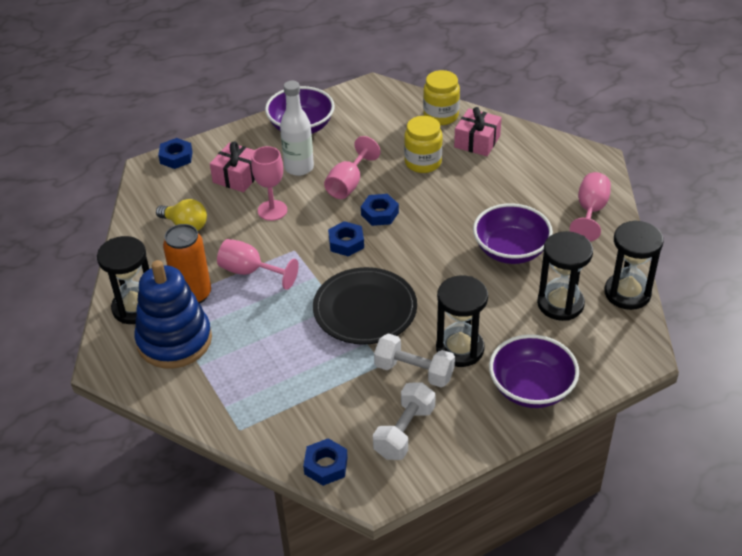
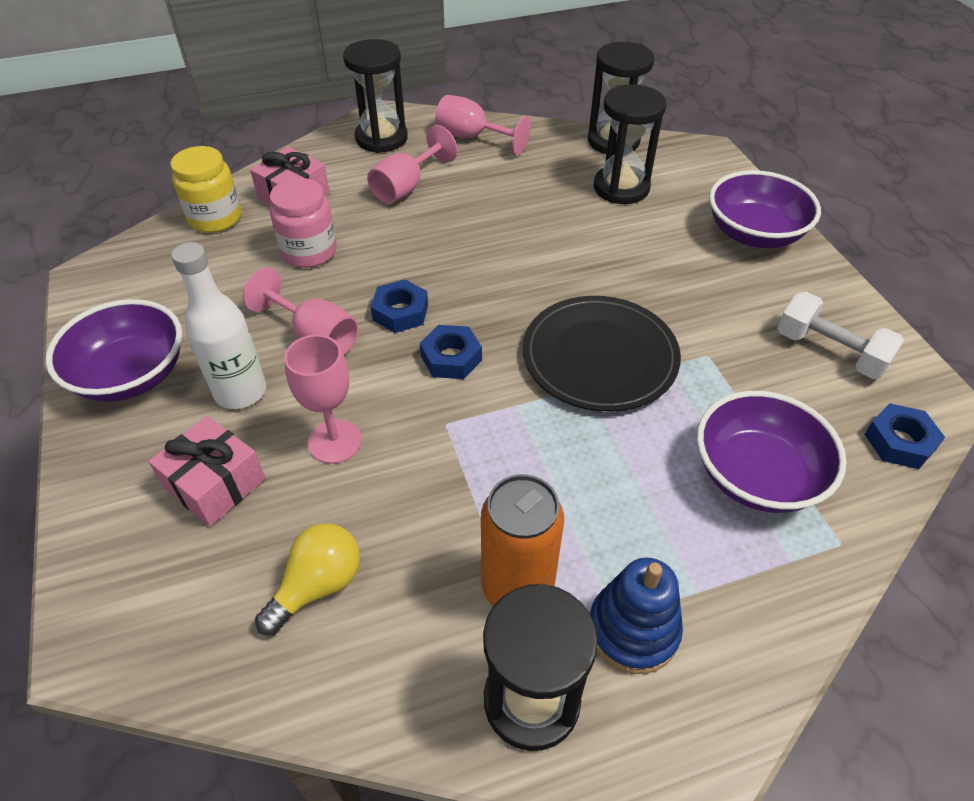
camera: 80 degrees left, 5 degrees up
(174, 340) = (633, 630): blue stacking toy -> blue stacking toy, size x0.63
(176, 157) = (91, 587): blue nut -> none
(250, 272) = (481, 491): pink goblet -> pink goblet (406, 187)
(414, 371) = (723, 326): white dumbbell -> none
(423, 162) = (309, 252): yellow jar -> pink jar
(460, 349) = (686, 278): black hourglass -> black hourglass (381, 138)
(510, 250) = (519, 207): purple bowl -> purple bowl (756, 475)

